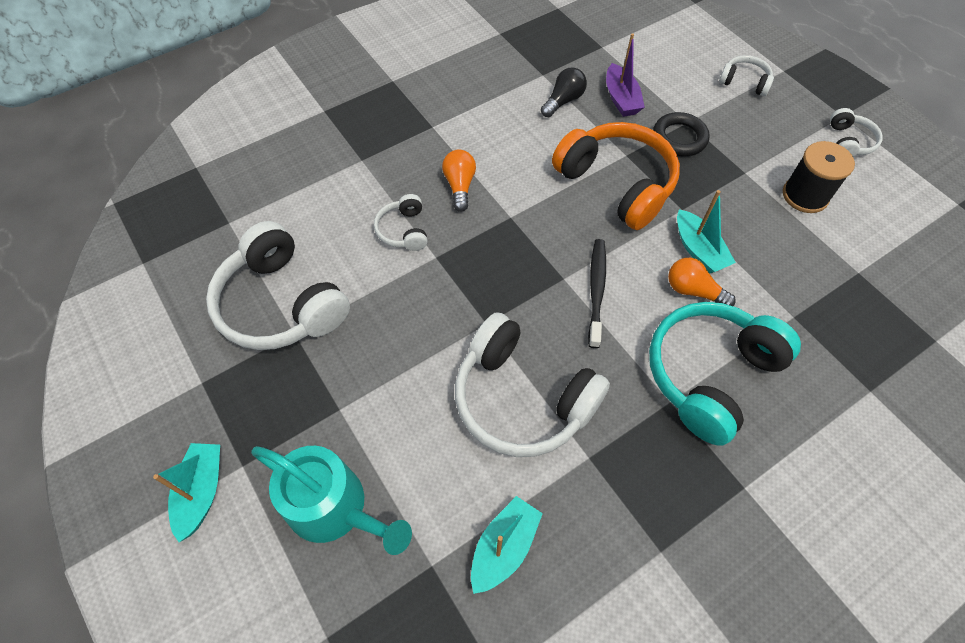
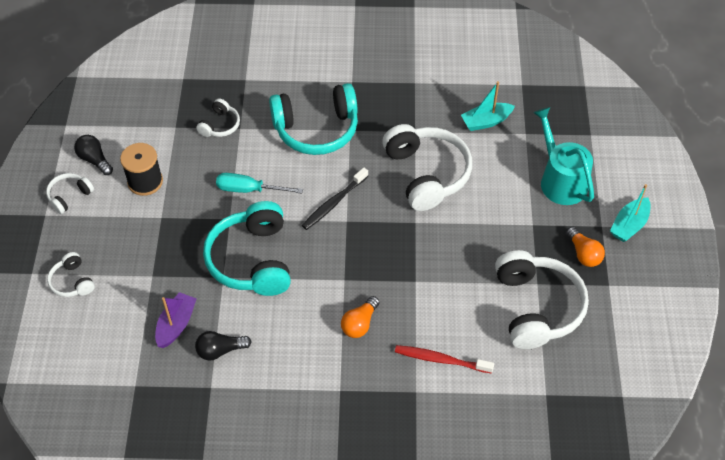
camera: 145 degrees left, 5 degrees down
(355, 197) = (441, 360): none -> red toothbrush
(404, 230) = (423, 312): white headphones -> white headphones (220, 125)
(617, 184) = (252, 260): orange headphones -> turquoise headphones
(679, 138) = (173, 267): black ring -> none
(693, 291) = (278, 171): orange light bulb -> orange light bulb (583, 254)
(698, 250) = (249, 190): turquoise boat -> turquoise screwdriver
(879, 187) = (95, 160): none -> black light bulb

